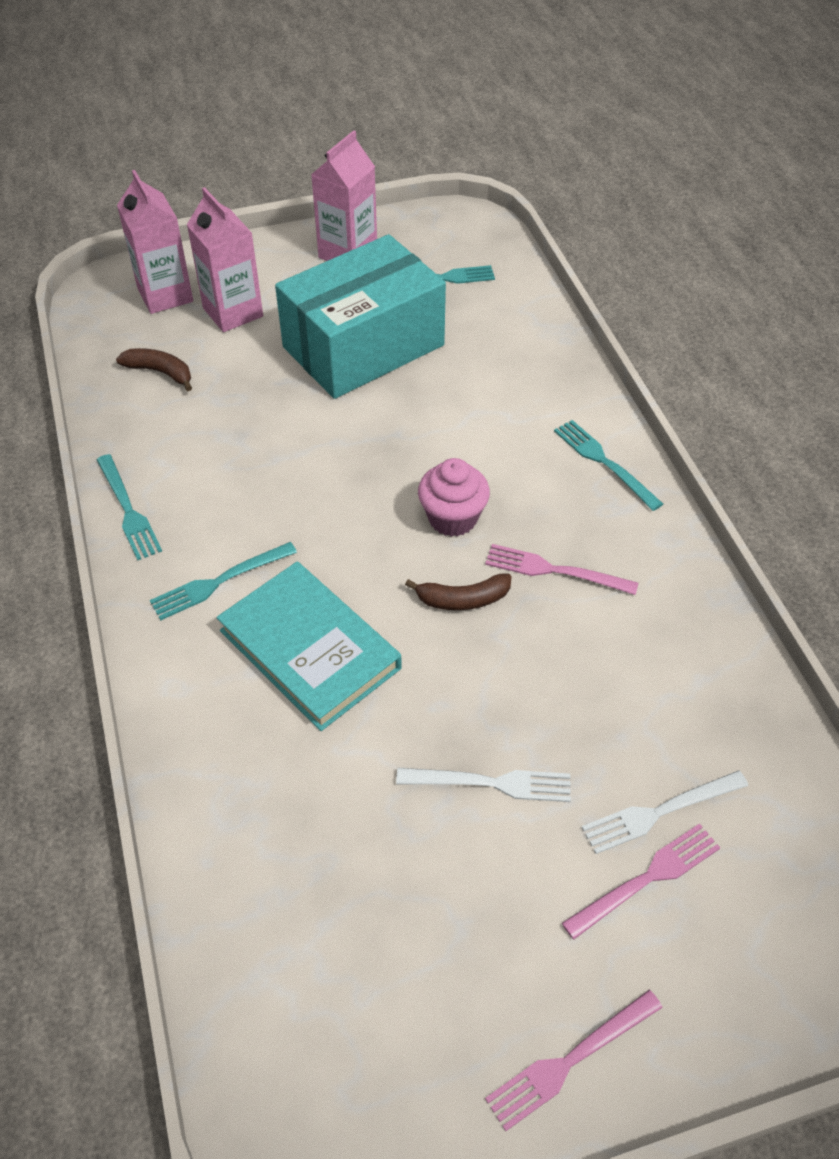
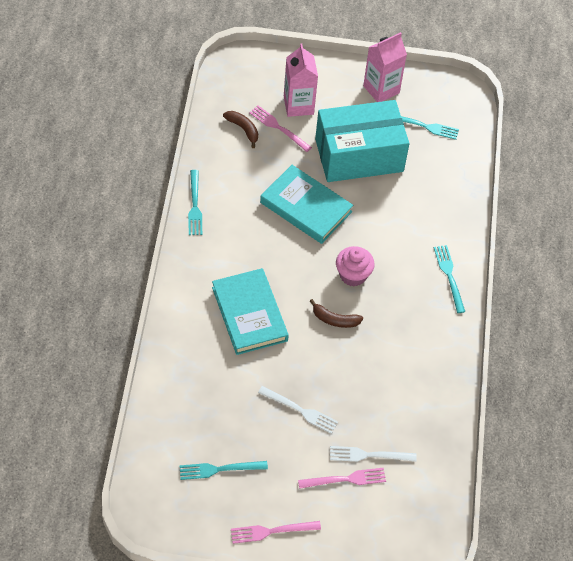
camera: 20 degrees right, 5 degrees up
(165, 295) = (266, 79): pink carton -> none
(218, 582) = (221, 262): turquoise fork -> turquoise fork (218, 469)
(319, 446) = (306, 207): none -> turquoise book
(553, 570) = (387, 323): pink fork -> pink fork (278, 127)

